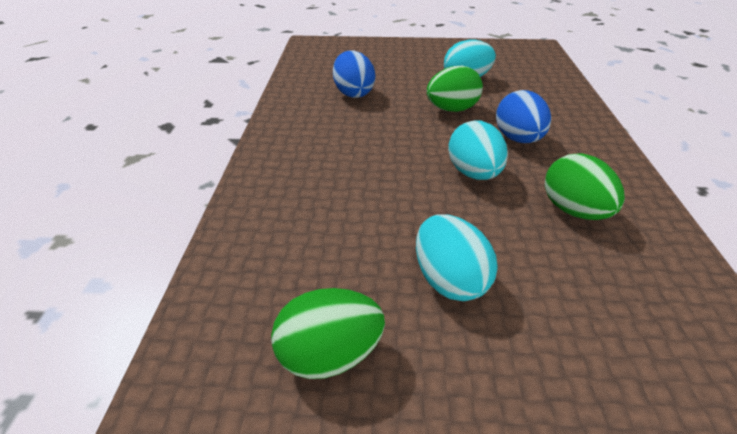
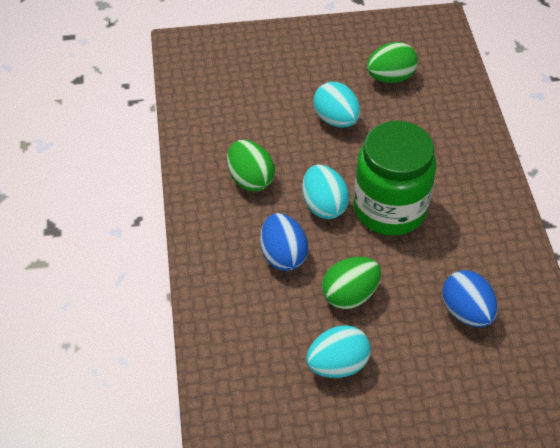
camera: 170 degrees right, 10 degrees up
(396, 162) = (389, 209): none -> green jar

